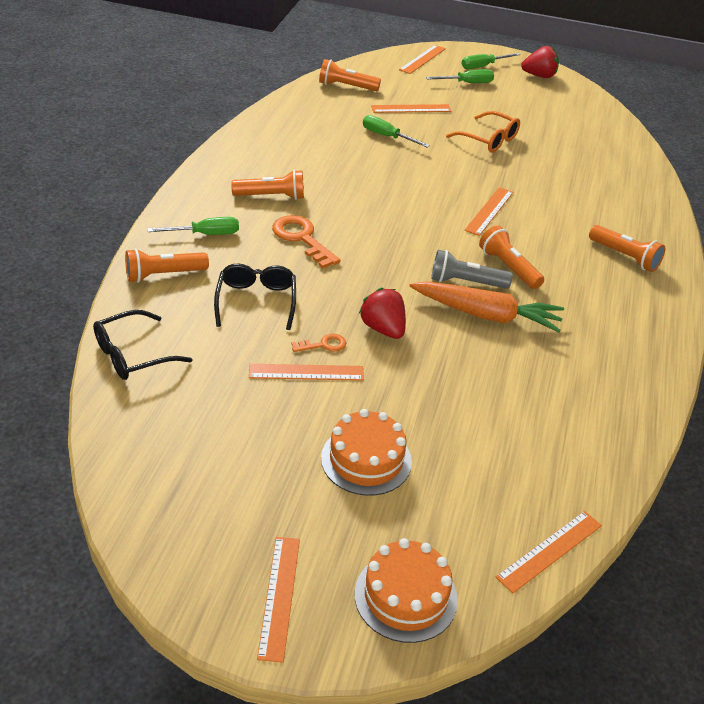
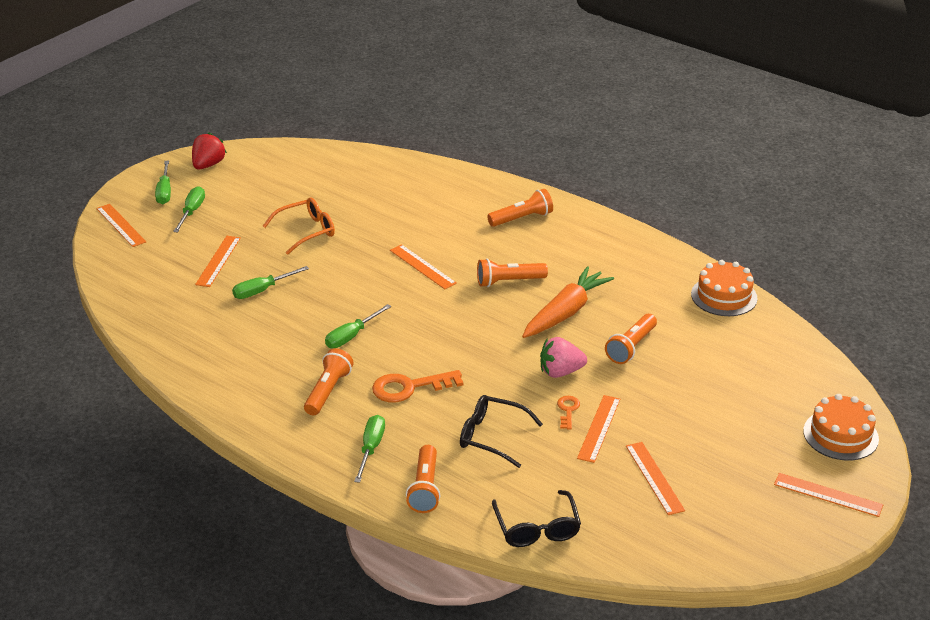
camera: 65 degrees left, 5 degrees down
(346, 86) = (143, 291): orange flashlight -> orange flashlight (631, 347)
(355, 193) = (351, 336): none -> green screwdriver
(366, 460) = (709, 420): orange cake -> orange cake (724, 296)
(383, 329) = (560, 372): red strawberry -> pink strawberry
(466, 282) = (518, 310): grey flashlight -> none
(549, 551) = (817, 359): orange ruler -> orange ruler (654, 478)

